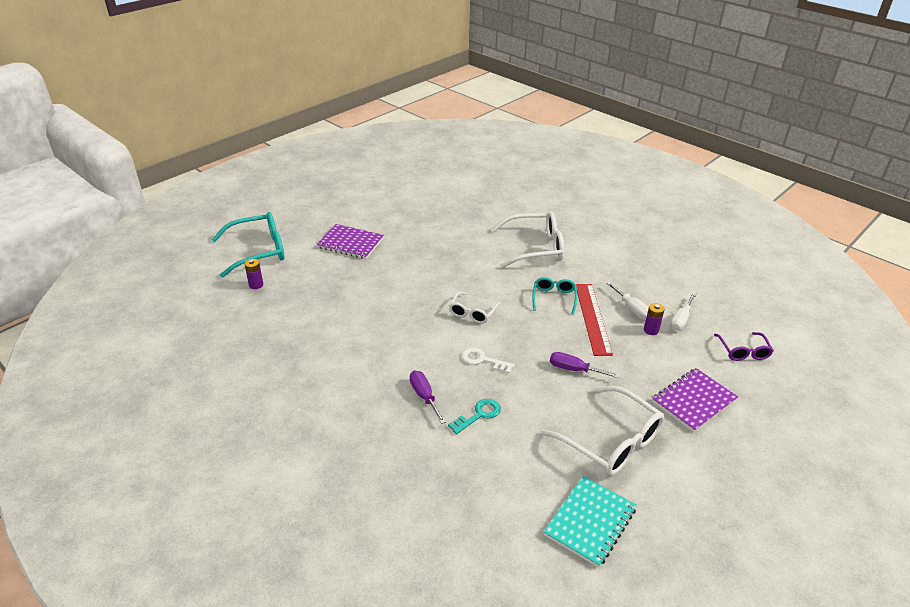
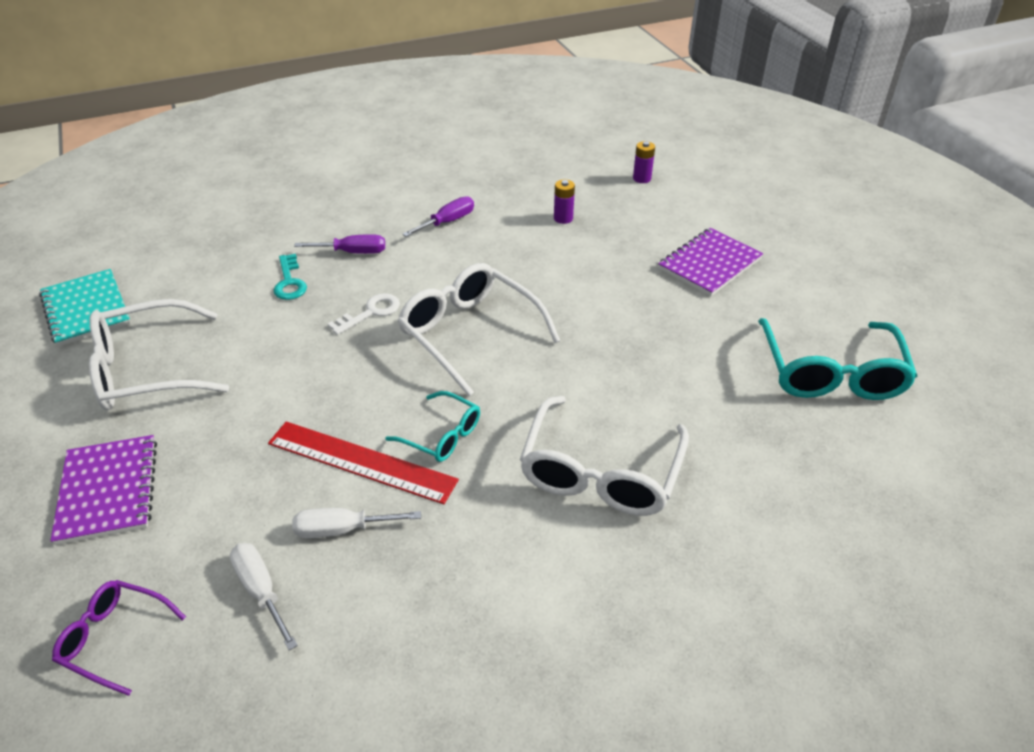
camera: 115 degrees right, 5 degrees up
(258, 251) = (720, 189): turquoise glasses -> turquoise glasses (831, 373)
(472, 313) = (469, 333): white glasses -> white glasses, size x1.84
(574, 369) = (280, 390): purple screwdriver -> purple screwdriver (447, 222)
(651, 330) = (274, 526): purple battery -> purple battery (563, 218)

